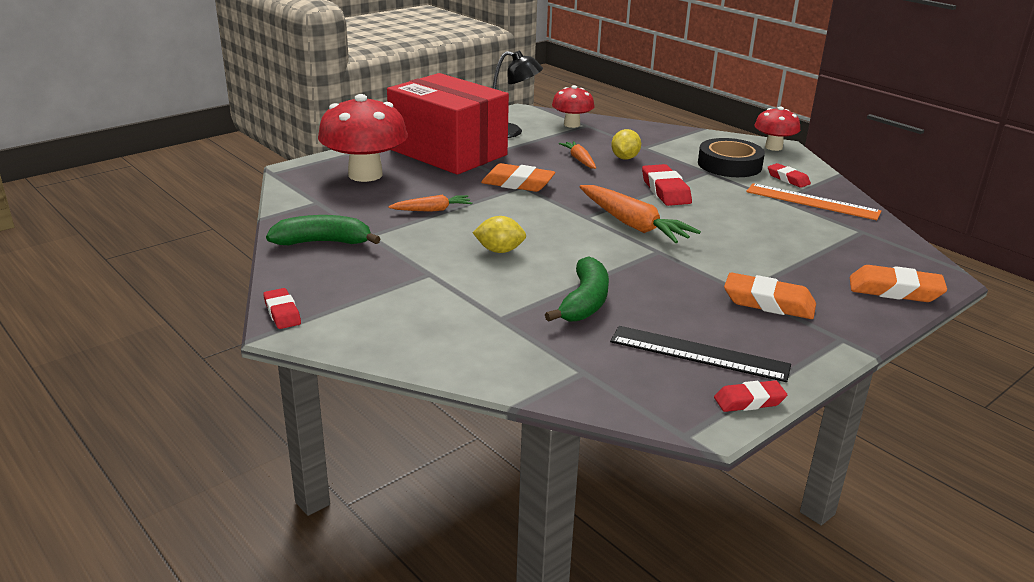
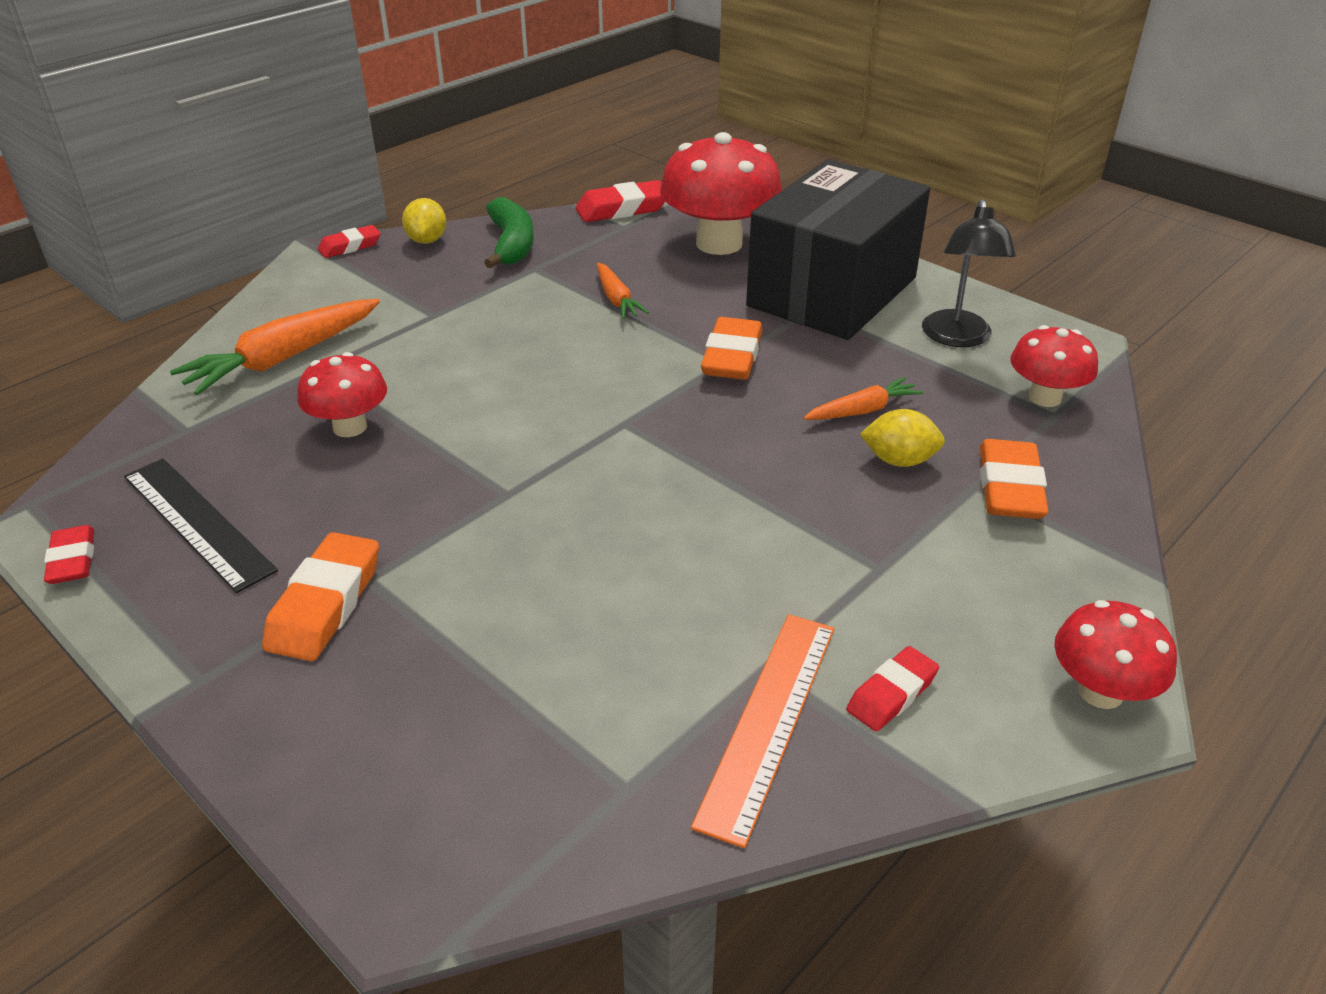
camera: 85 degrees right, 10 degrees up
(448, 152) = (832, 292): red box -> black box
(499, 251) = (497, 356): yellow lemon -> yellow lemon (427, 240)
(584, 302) = (350, 427): green banana -> red mushroom
(632, 224) = (601, 468): orange carrot -> orange carrot (284, 358)
(665, 191) = (757, 507): red eraser -> red eraser (622, 209)
(699, 353) = (198, 522): black ruler -> black ruler turned 60 degrees counterclockwise
(729, 165) = (935, 602): black tape -> none
(895, 291) = (351, 790): orange eraser -> orange eraser (1009, 488)

